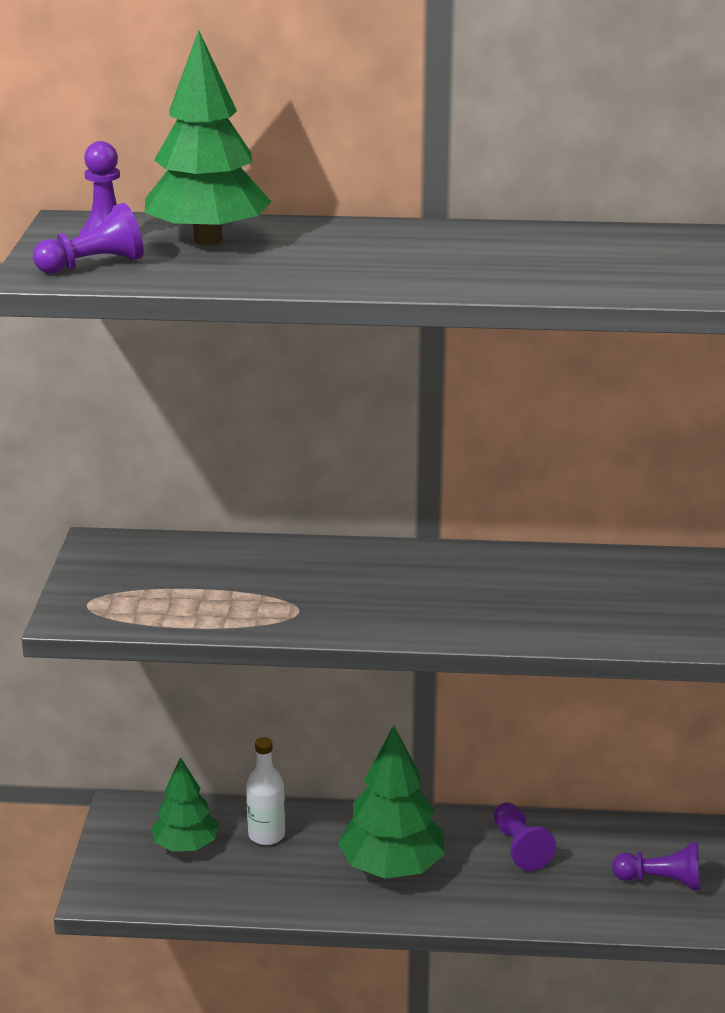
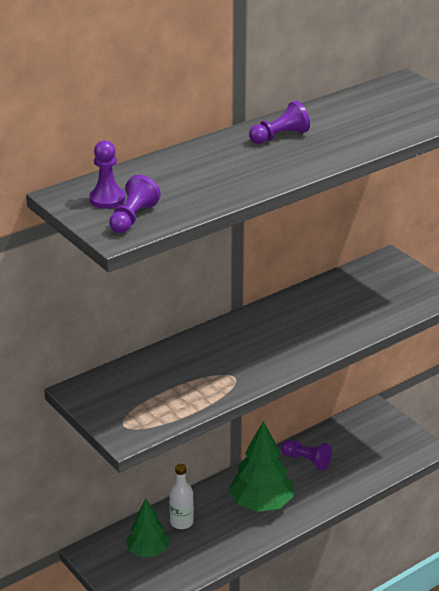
camera: 40 degrees left, 5 degrees up
(207, 240) = (159, 179): green tree -> none
(661, 881) = (383, 442): purple pawn -> purple pawn (279, 136)

